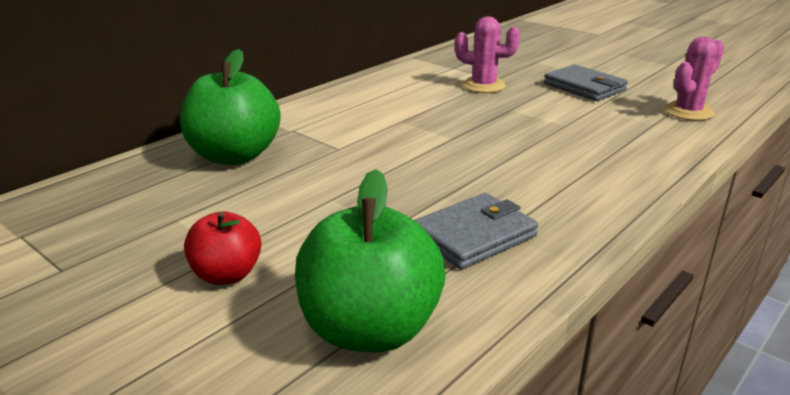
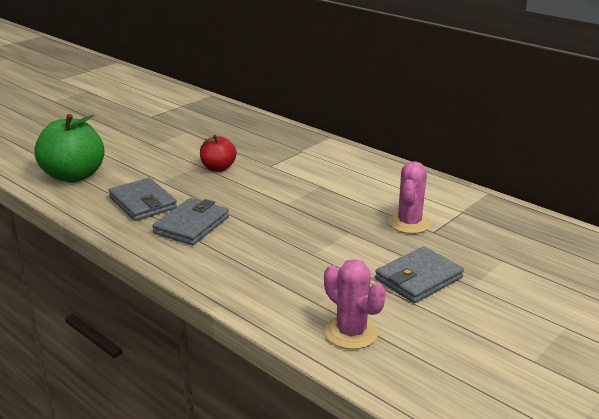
camera: 90 degrees right, 0 degrees up
(227, 275) = (131, 146): red apple -> red apple (218, 168)
(234, 156) = (261, 138): green apple -> none
(530, 192) = (192, 225): none -> grey wallet

